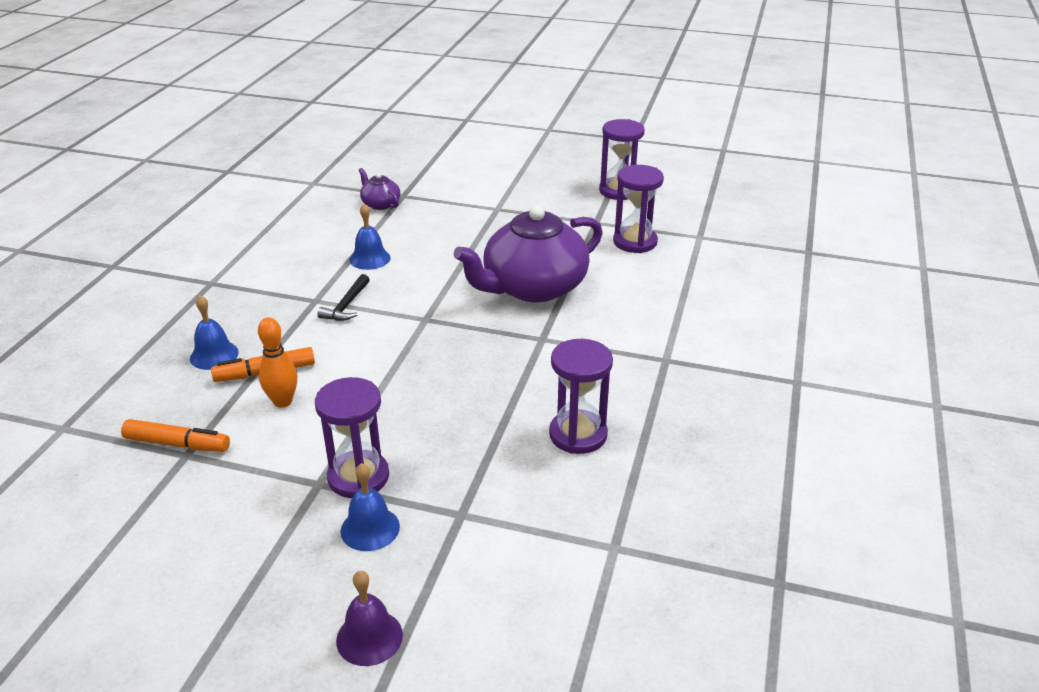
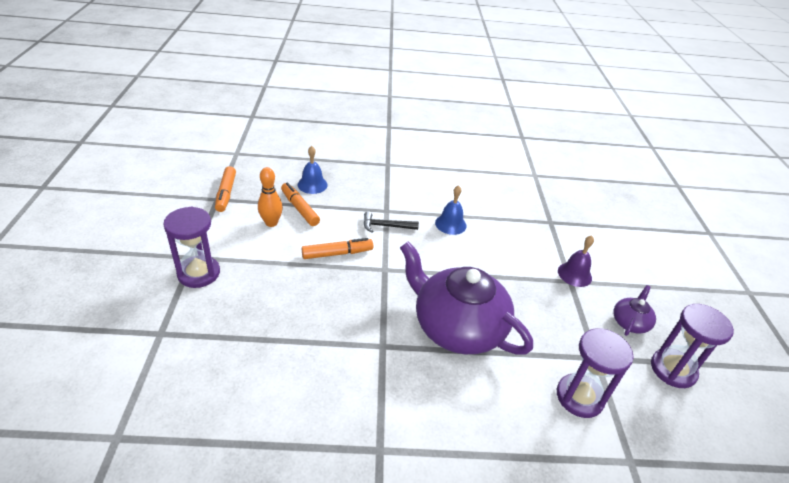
camera: 70 degrees right, 5 degrees up
(369, 637) = (51, 310): purple bell -> purple bell (574, 274)
(370, 528) = (148, 290): blue bell -> none
(379, 350) = (337, 253): none -> orange marker
(380, 204) = (529, 213): purple teapot -> purple teapot (630, 322)
(578, 434) = (255, 392): purple hourglass -> none

